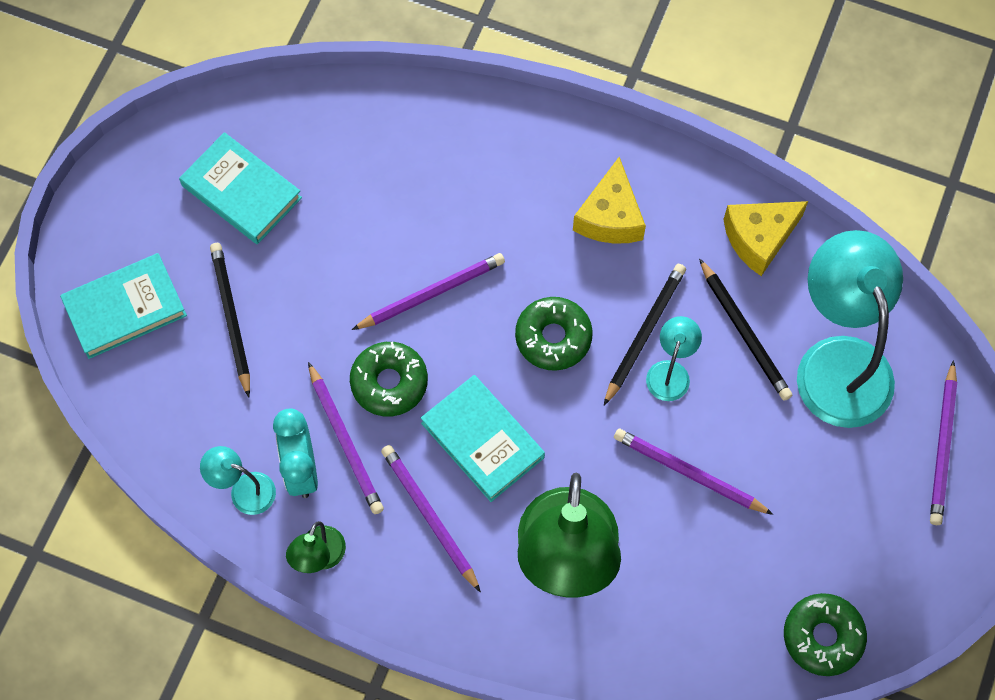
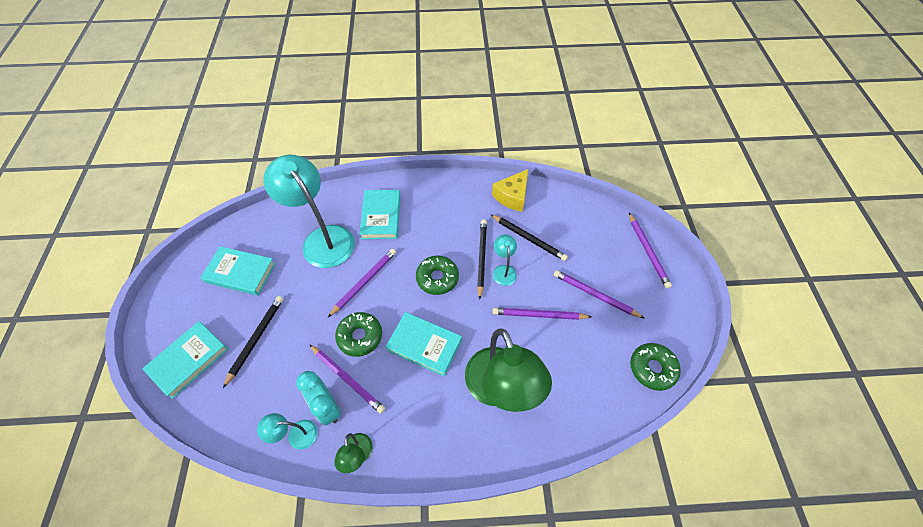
camera: 25 degrees left, 10 degrees down
(231, 318) = (256, 339): black pencil -> black pencil turned 60 degrees clockwise
(430, 517) = (414, 400): purple pencil -> purple pencil (595, 295)
(508, 182) = (381, 216): none -> turquoise book
(610, 217) = (438, 213): yellow cheese -> none
(838, 361) = (578, 234): turquoise lamp -> turquoise lamp (323, 238)

